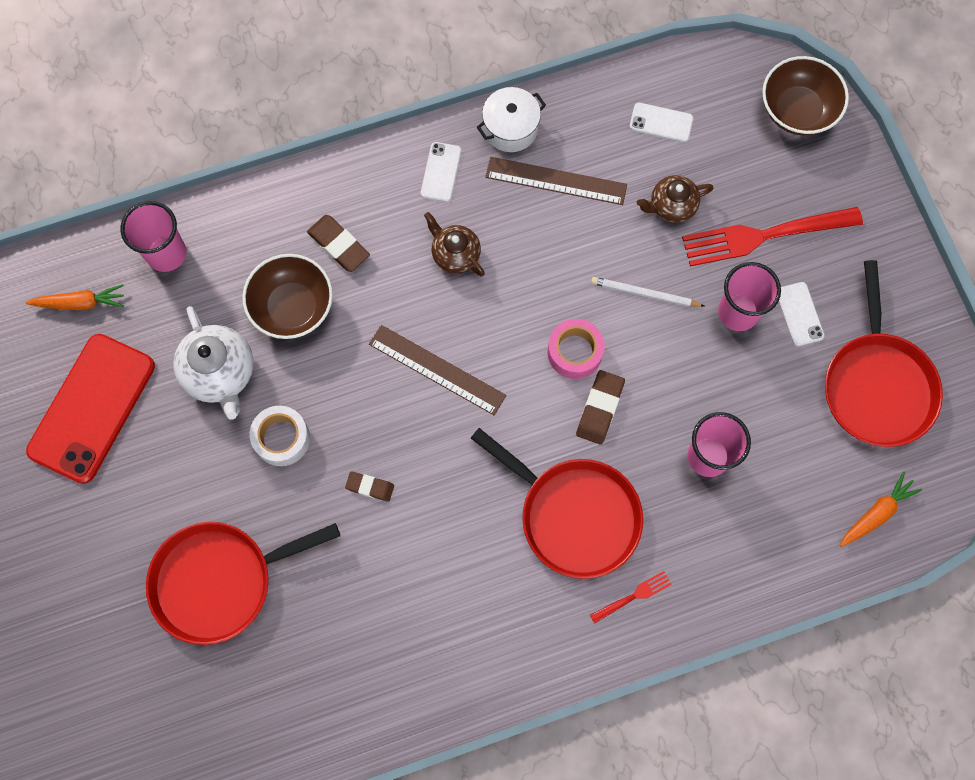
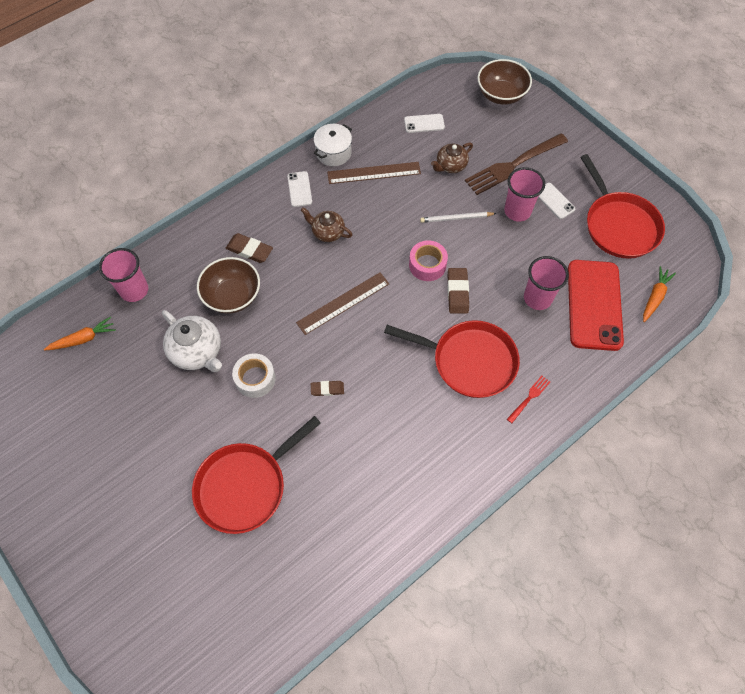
camera: 20 degrees left, 10 degrees down
(92, 408) = (113, 403): red phone -> red phone (594, 305)
(437, 370) = (343, 303): brown ruler -> brown ruler turned 45 degrees counterclockwise
(763, 236) = (513, 165): red fork -> brown fork

